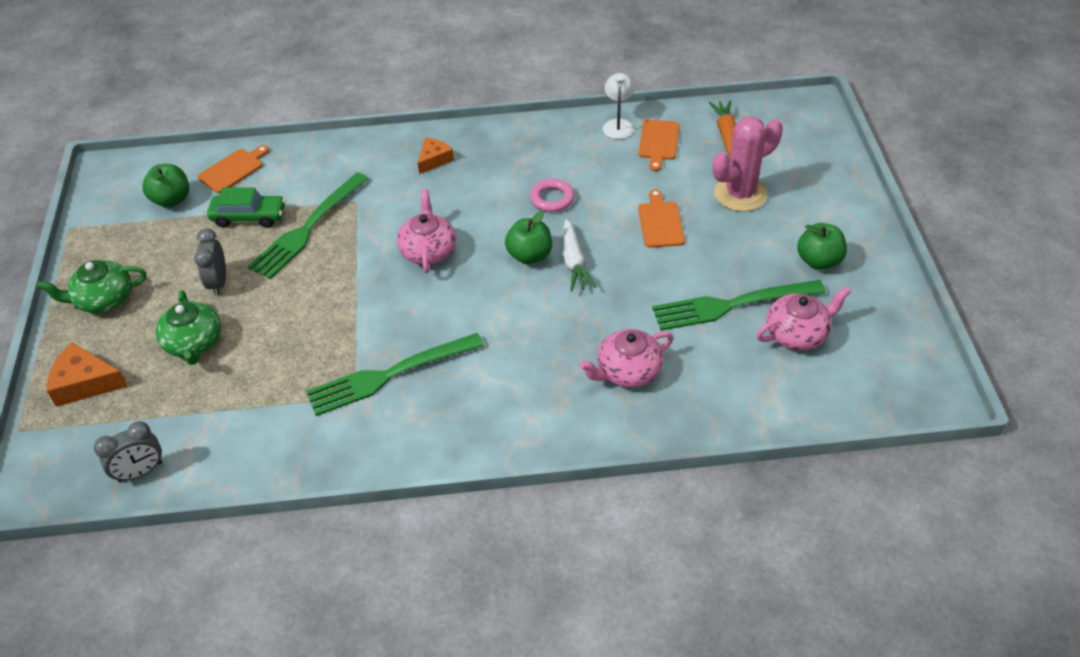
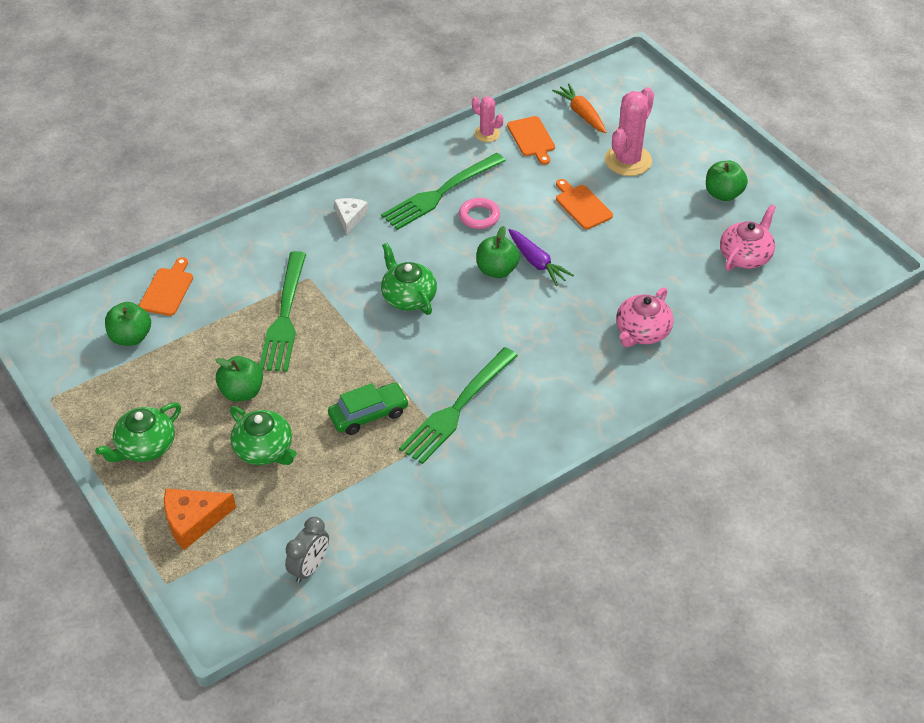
camera: 30 degrees left, 0 degrees up
(218, 282) = (242, 392): grey clock -> green apple
(249, 217) = (220, 326): green car -> green car (368, 414)
(428, 251) = (408, 297): pink teapot -> green teapot
(434, 159) = (350, 217): orange cheese -> white cheese
(574, 262) = (536, 262): white carrot -> purple carrot
(618, 124) = (487, 134): white lamp -> pink cactus
(732, 305) = (683, 252): green fork -> green fork (441, 193)

